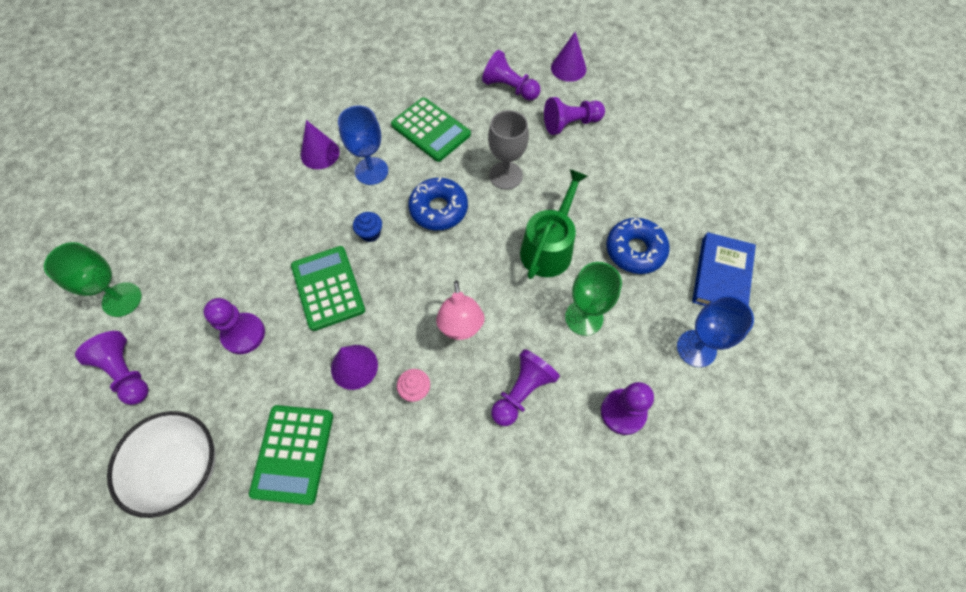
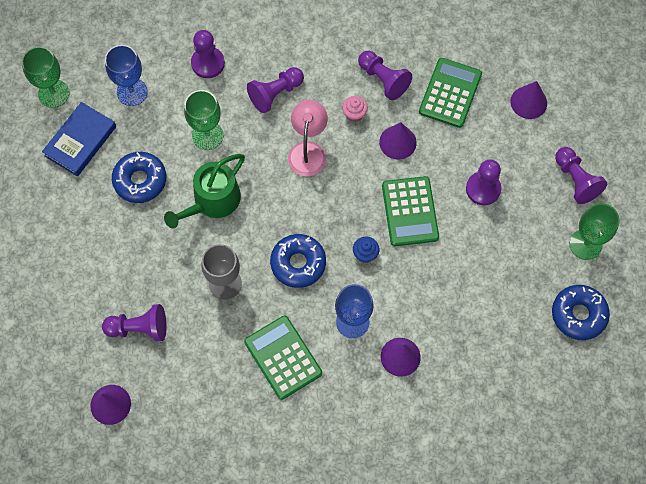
camera: 165 degrees left, 5 degrees up
(137, 227) = (578, 314): none -> blue donut
(183, 468) = (528, 102): white bowl -> purple cone
(509, 88) = (184, 392): purple pawn -> purple pawn (383, 79)
(784, 322) = (53, 93): none -> green goblet

